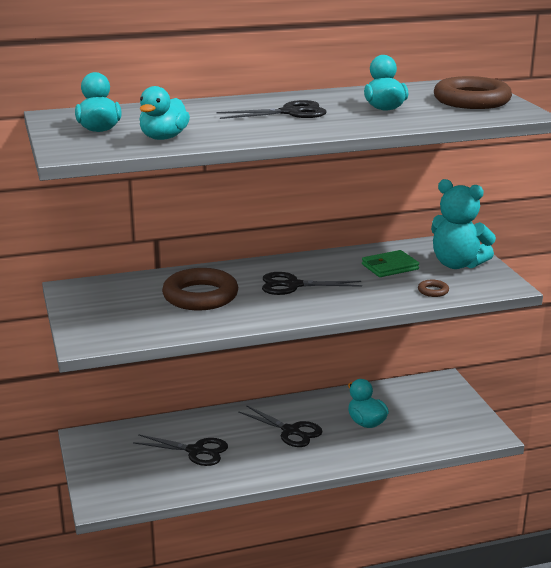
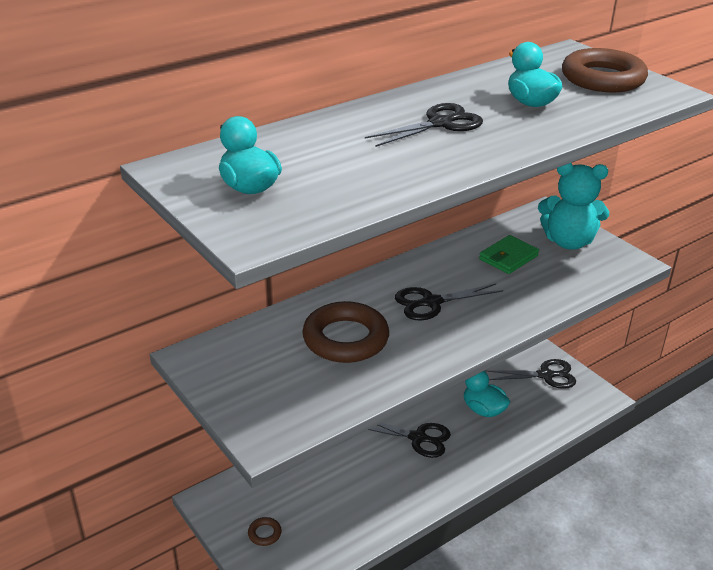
camera: 20 degrees left, 10 degrees up
(163, 138) = (341, 191): turquoise duck -> none
(195, 451) = (337, 488): black scissors -> black scissors (545, 375)
(433, 291) = (572, 283): brown ring -> brown ring (264, 533)

